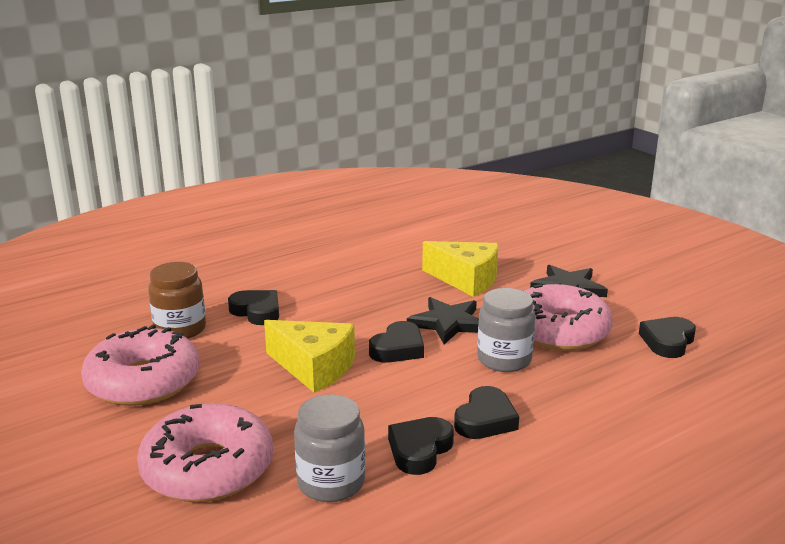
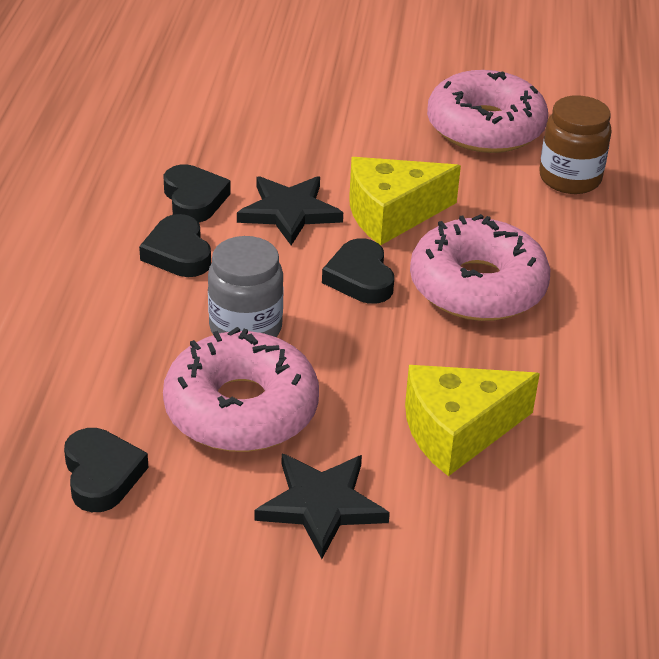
camera: 130 degrees right, 15 degrees up
(208, 468) = (313, 109): pink donut -> pink donut (477, 286)
(257, 311) = (558, 236): black heart -> none
(331, 482) = (219, 145): grey jar -> none
(448, 323) = (366, 342): black star -> black star (289, 212)

